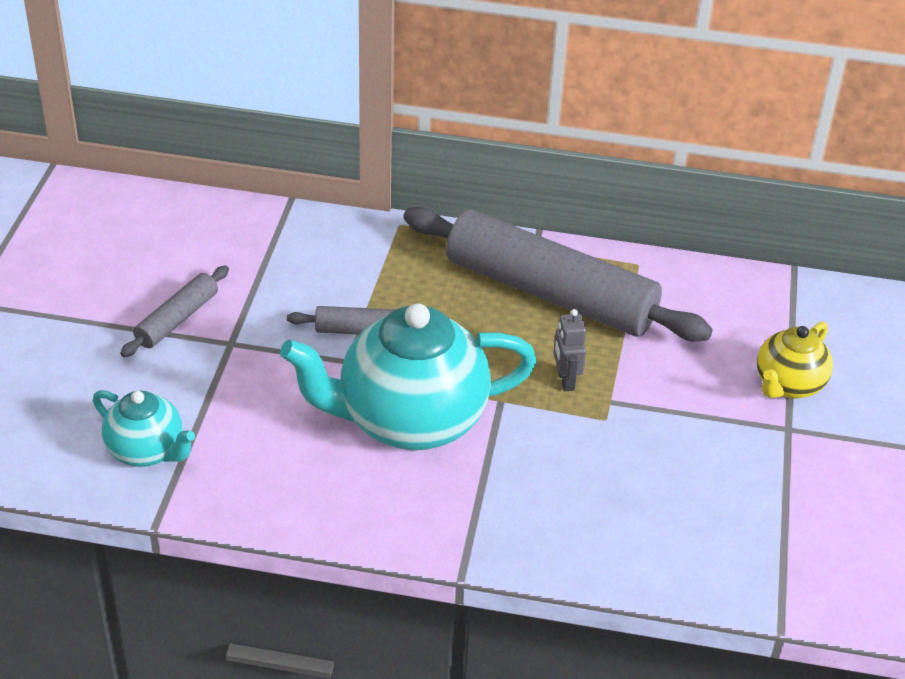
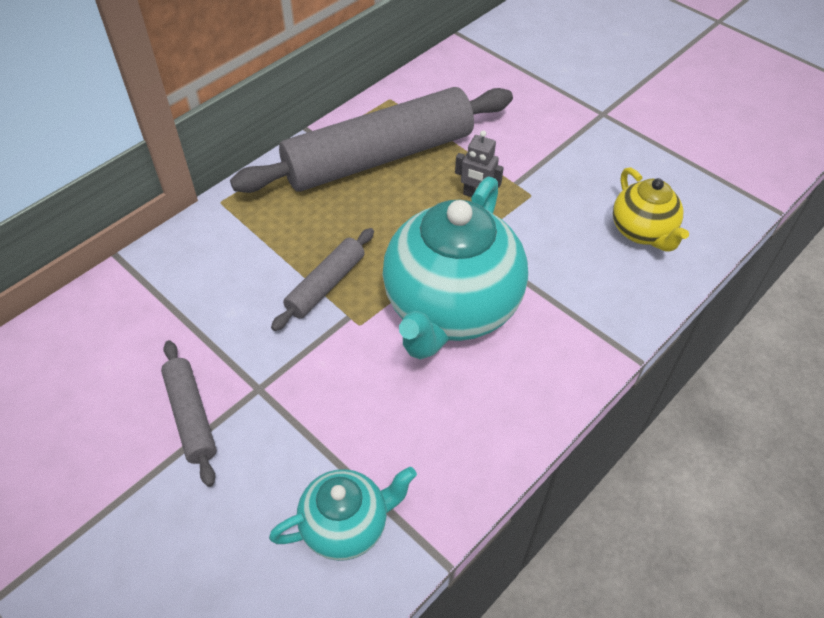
camera: 55 degrees left, 10 degrees up
(788, 385) = (564, 92): yellow teapot -> yellow teapot (642, 232)

